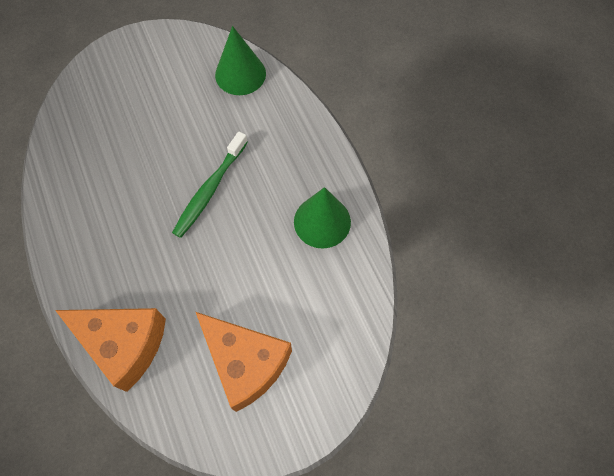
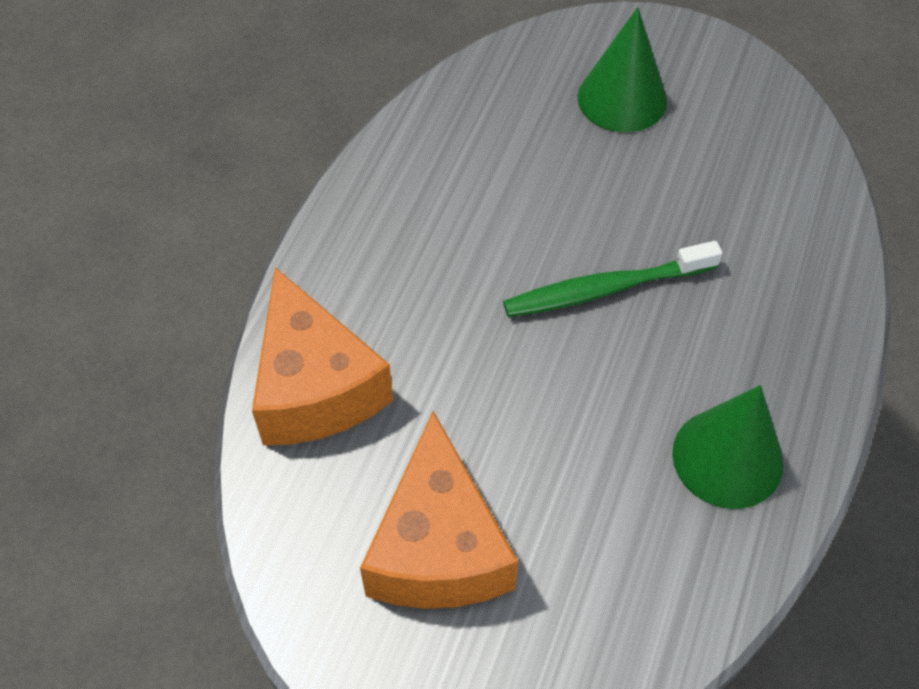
camera: 45 degrees right, 10 degrees down
(240, 74) = (793, 174): green cone -> green cone (622, 99)

